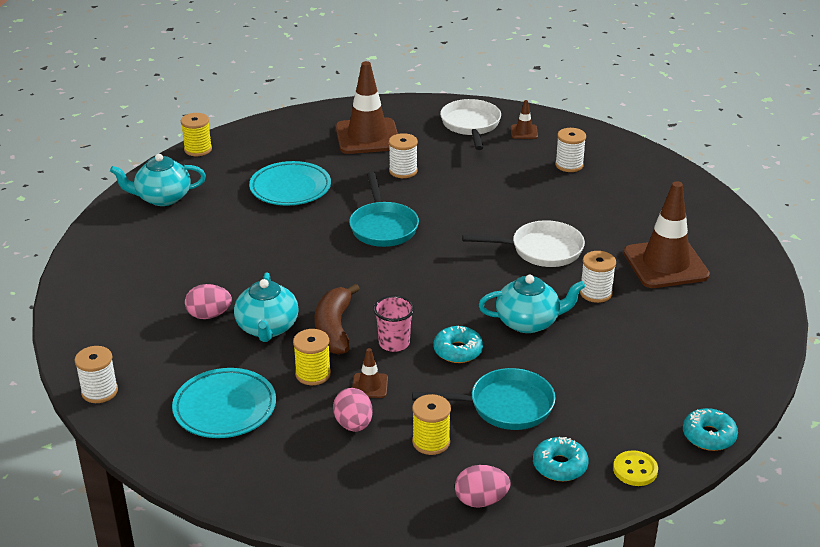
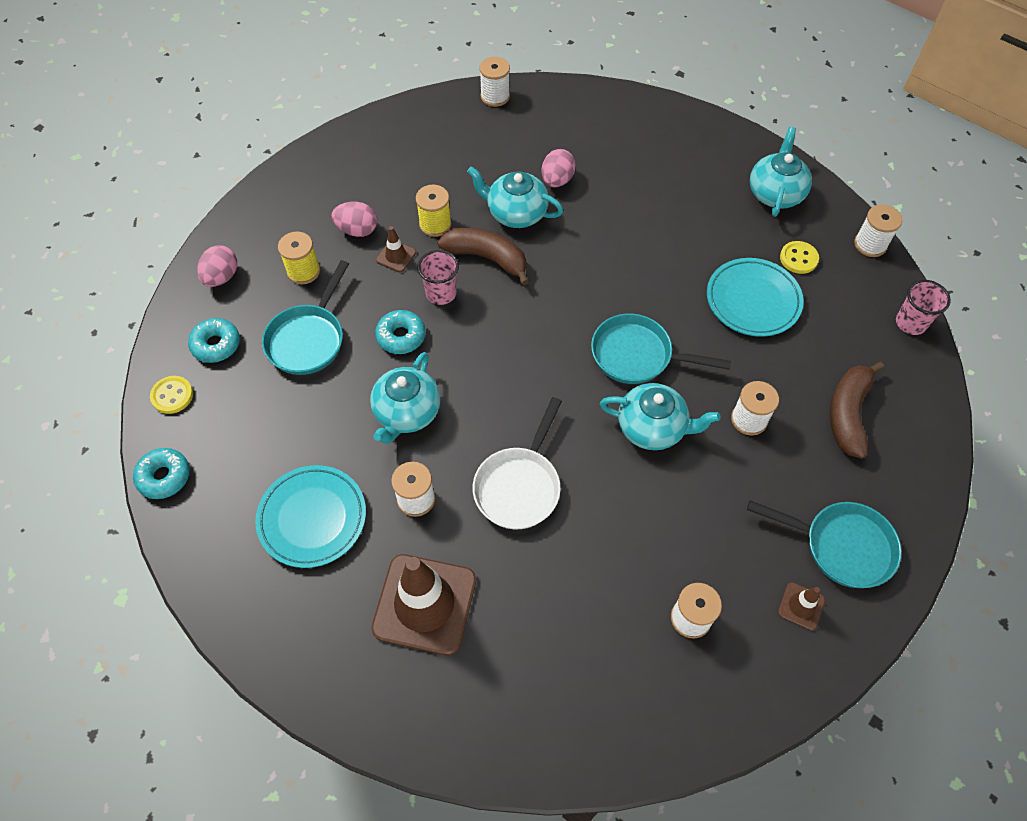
camera: 115 degrees right, 25 degrees up
(198, 149) = (870, 244): yellow spool -> white spool
(225, 408) = (429, 160): turquoise plate -> turquoise plate (312, 518)
(232, 176) = (798, 258): none -> yellow button
(268, 125) = (910, 323): none -> pink cup
(367, 137) = (848, 414): brown traffic cone -> brown banana
(443, 207) = (652, 427): none -> turquoise teapot
(471, 125) = (841, 546): white pan -> turquoise pan

